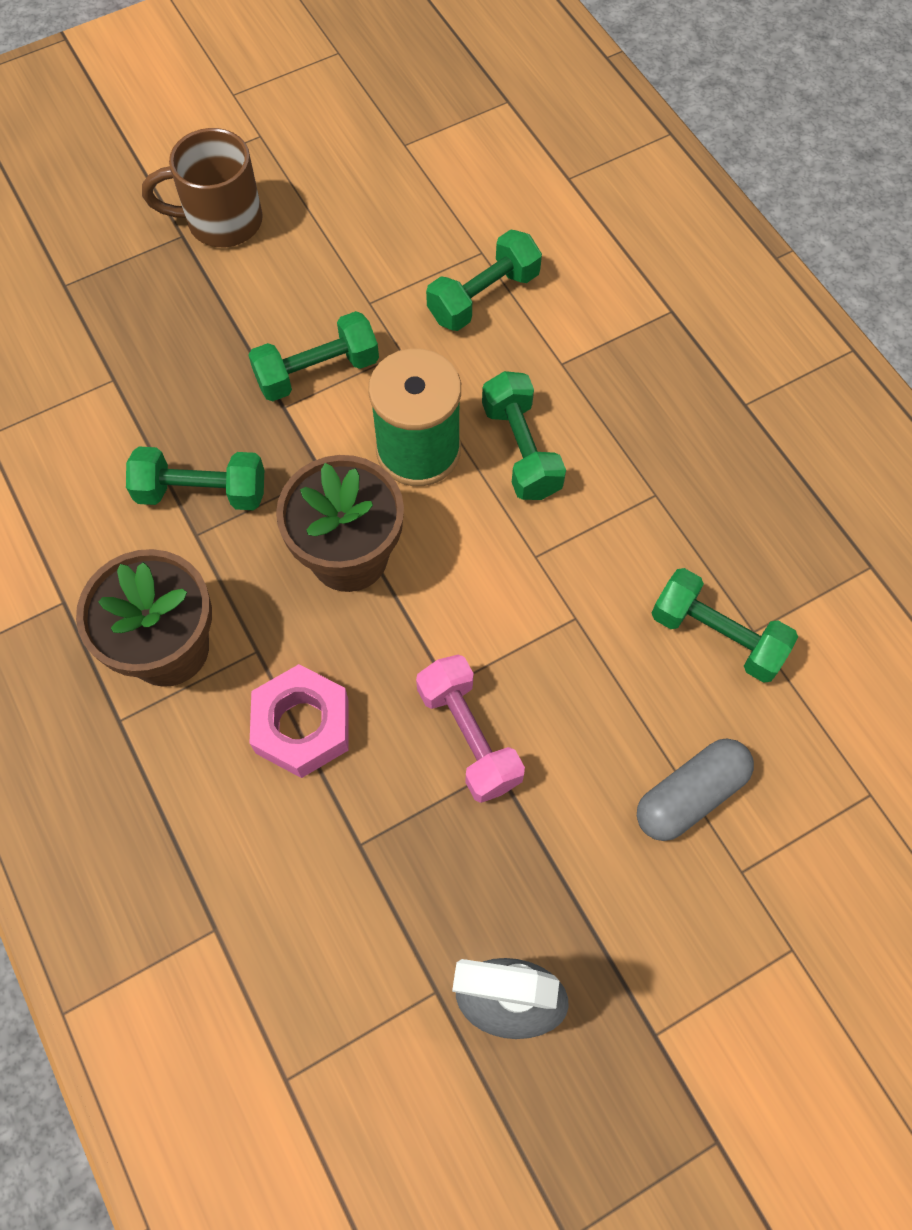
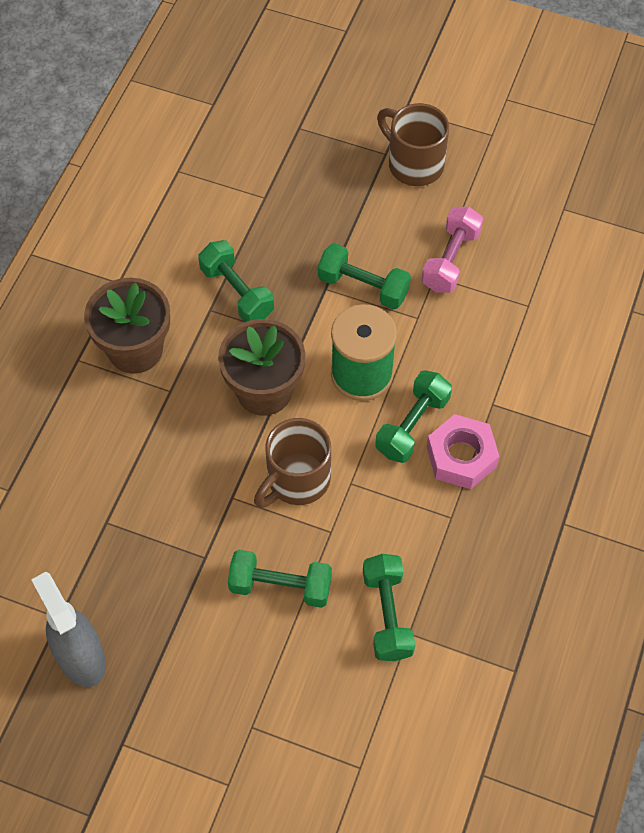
camera: 50 degrees right, 5 degrees down
(302, 726) = (147, 445): pink nut -> pink nut (461, 457)
(469, 736) = (211, 529): pink dumbbell -> pink dumbbell (450, 260)
(483, 297) = (497, 330): green dumbbell -> green dumbbell (280, 586)
(486, 605) = (296, 480): none -> brown mug
(690, 795) = (274, 668): grey capsule -> none

